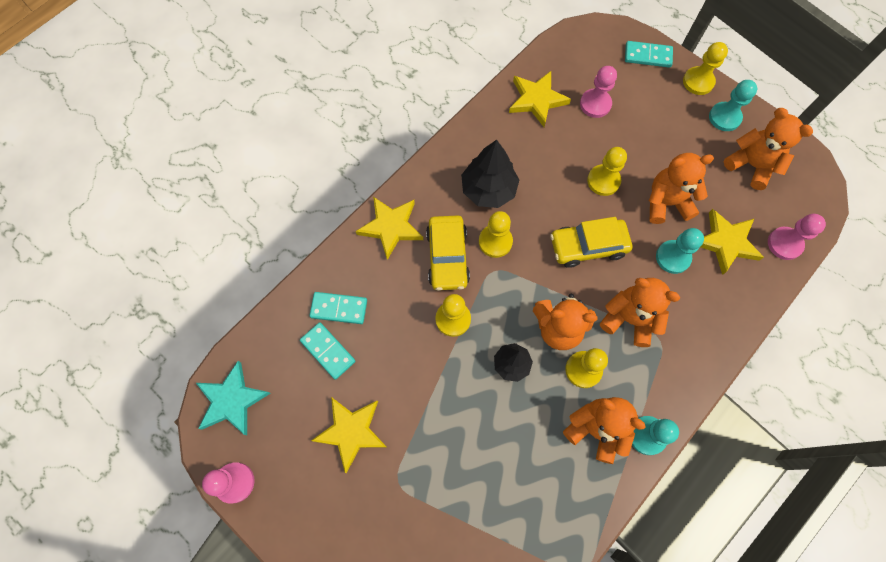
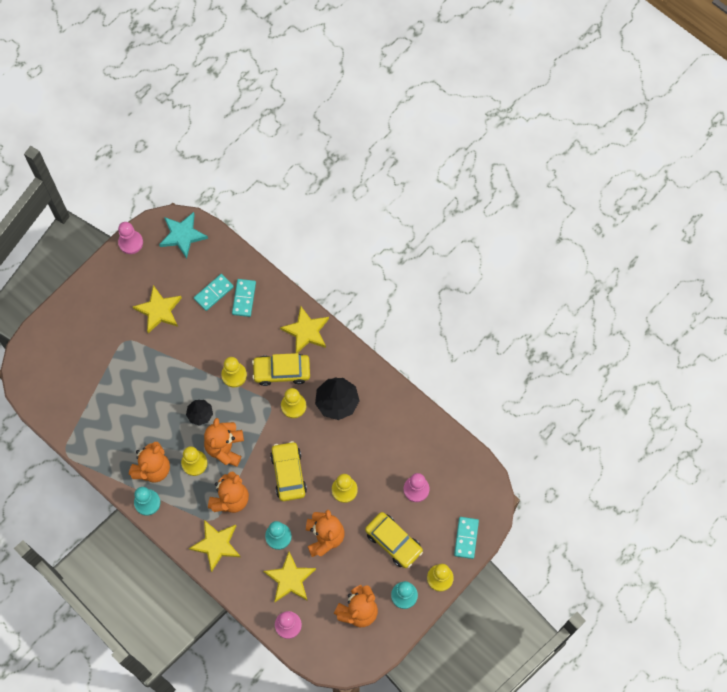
camera: 90 degrees right, 0 degrees up
(537, 100) = (420, 442): yellow star -> yellow star (216, 545)
(662, 128) = (393, 542): none -> yellow car

